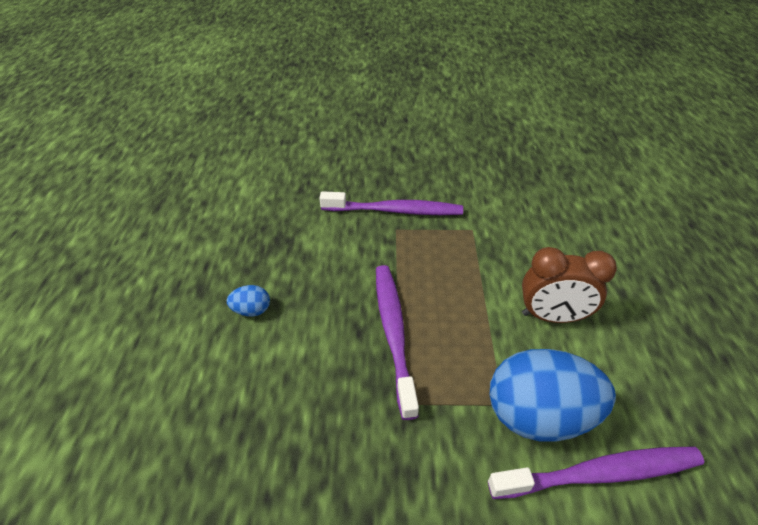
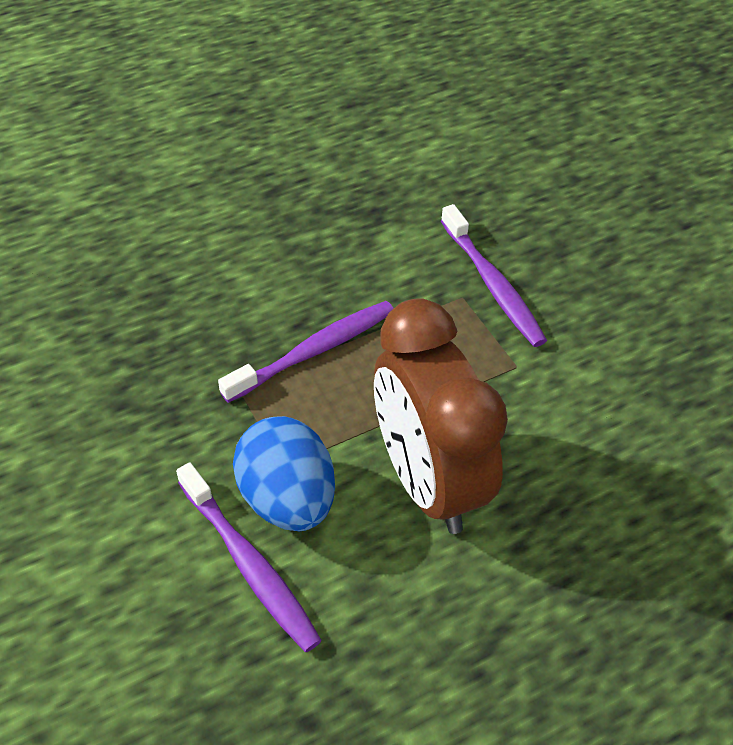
camera: 60 degrees right, 5 degrees up
(252, 310) = (272, 237): blue egg -> none
(551, 316) = (427, 480): brown clock -> brown clock, size x1.78

